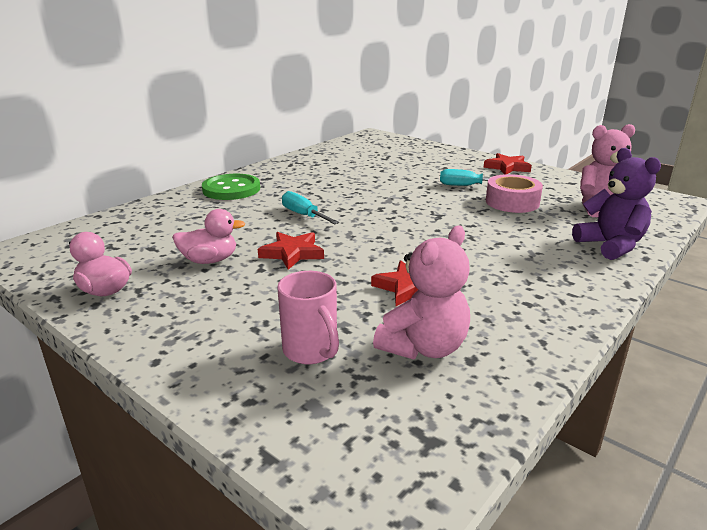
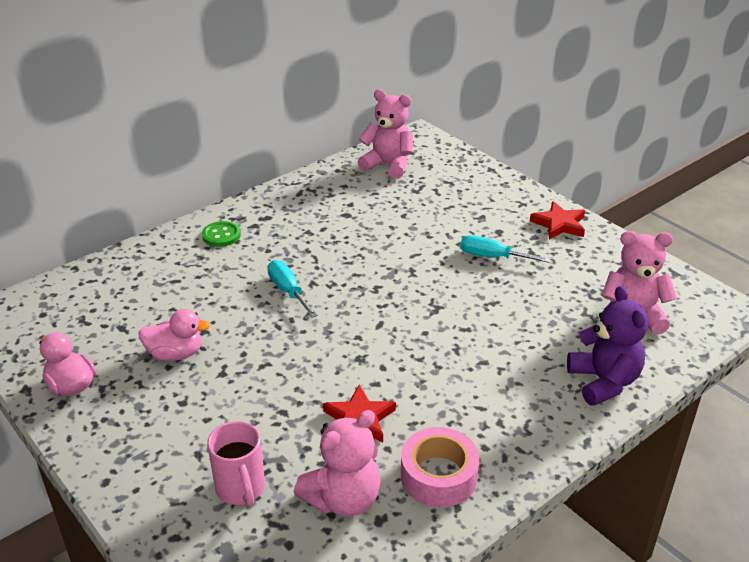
camera: 10 degrees right, 10 degrees up
(231, 189) = (221, 235): green button -> green button, size x0.59
(292, 253) = (259, 353): red star -> none
(356, 148) = (388, 165): none -> pink teddy bear
(512, 202) = (531, 293): pink tape -> pink tape (438, 476)

